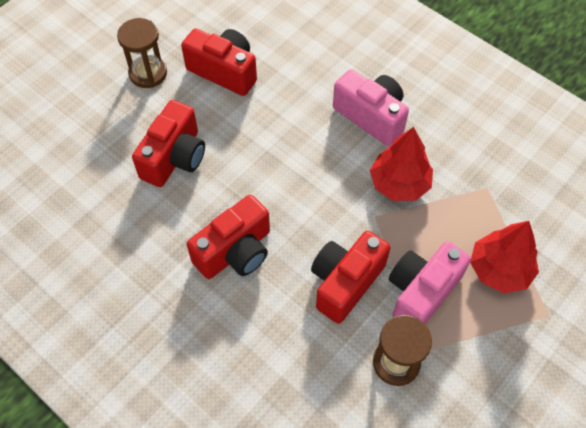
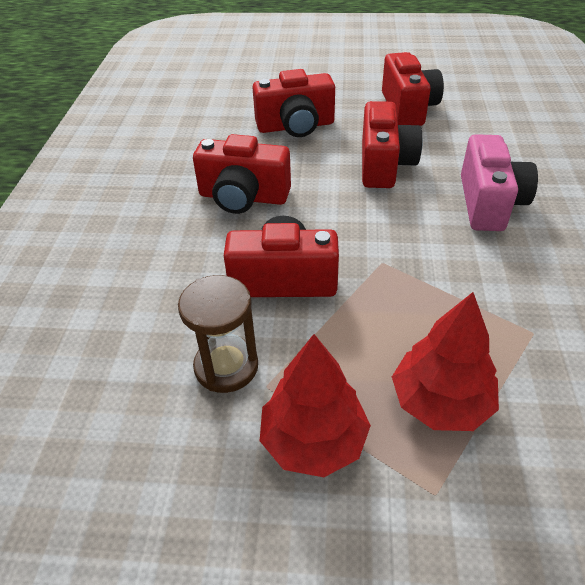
camera: 55 degrees right, 15 degrees down
(148, 73) = (353, 80): brown hourglass -> none
(279, 139) = (384, 165): none -> red camera
(399, 184) = (441, 260): red tree -> red tree (313, 440)
(421, 292) = (333, 344): pink camera -> none

